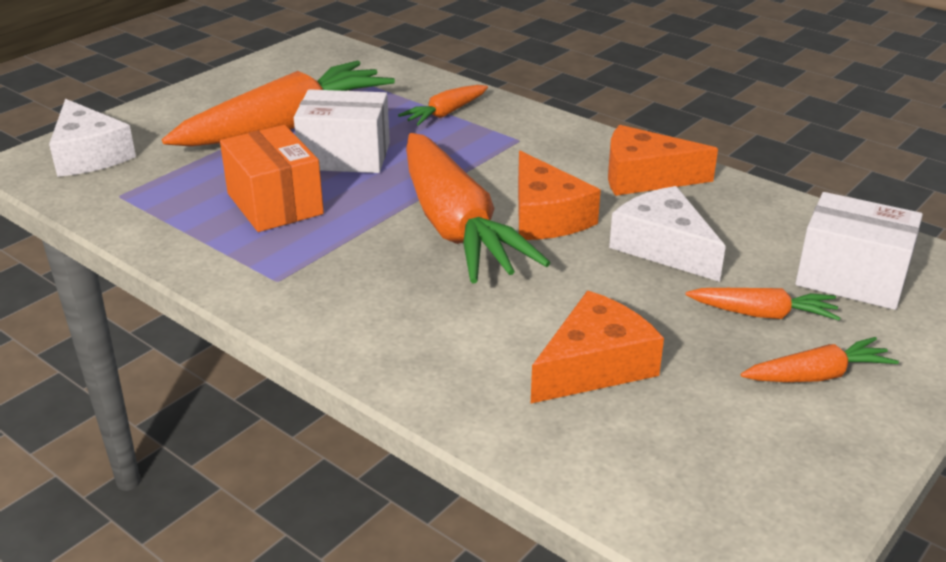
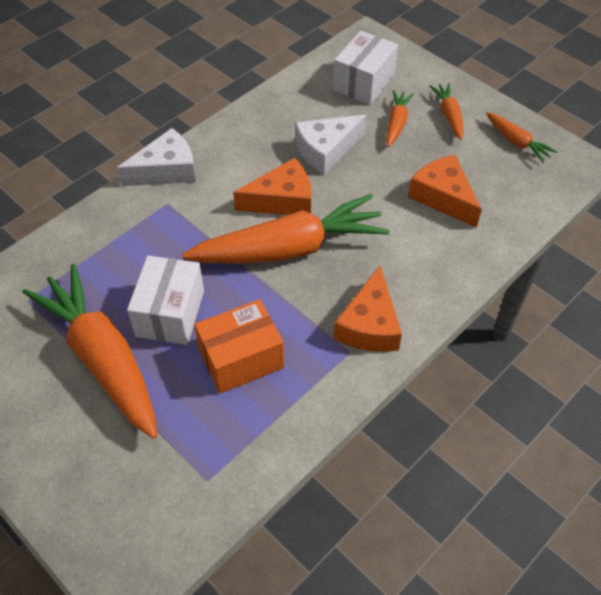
camera: 85 degrees left, 20 degrees up
(89, 155) = (122, 521): white cheese -> white cheese (166, 170)
(445, 113) = (109, 245): orange carrot -> orange carrot (517, 142)
(644, 177) = (238, 145): orange cheese -> orange cheese (369, 325)

